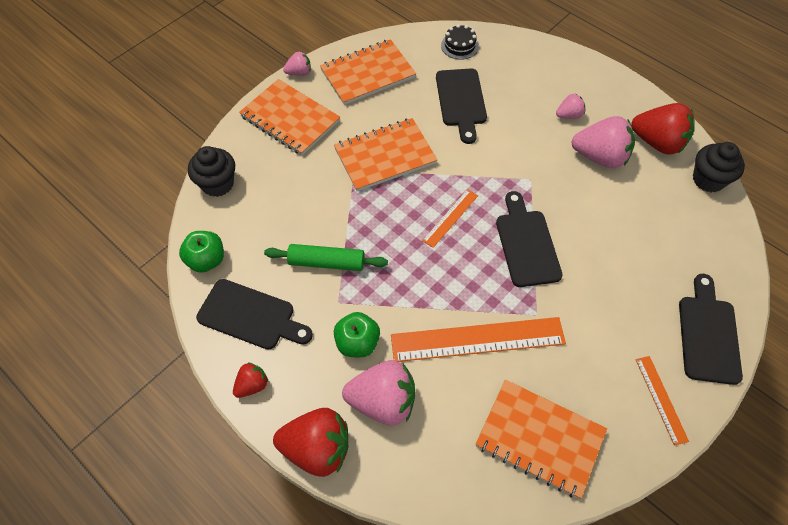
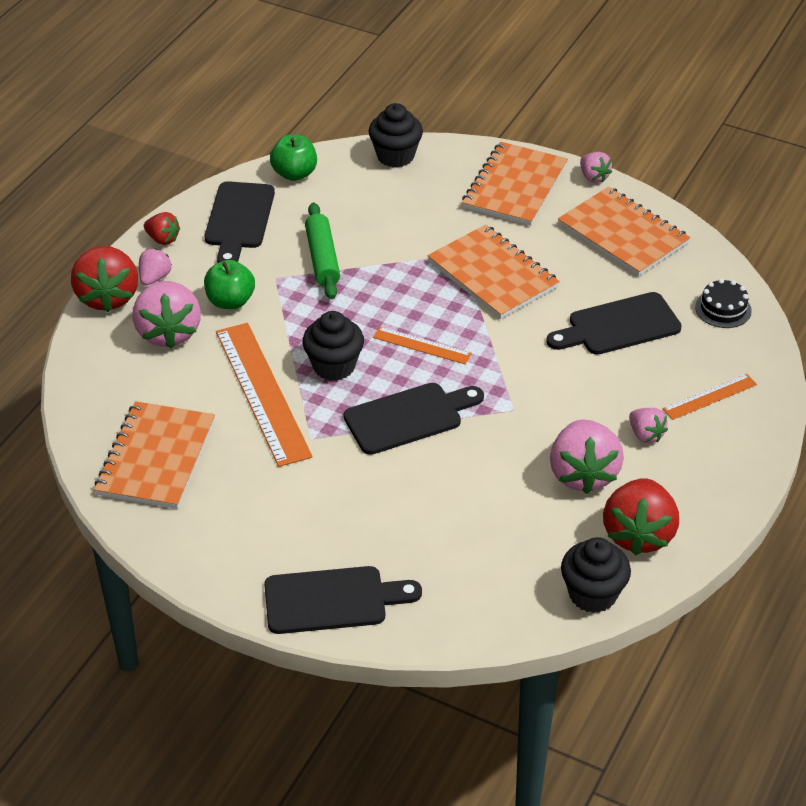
camera: 75 degrees right, 15 degrees down
(304, 401) = (154, 278): none -> pink strawberry
(458, 281) = (334, 366): none -> black cupcake
(661, 399) = (230, 558): orange ruler -> orange ruler (710, 397)

